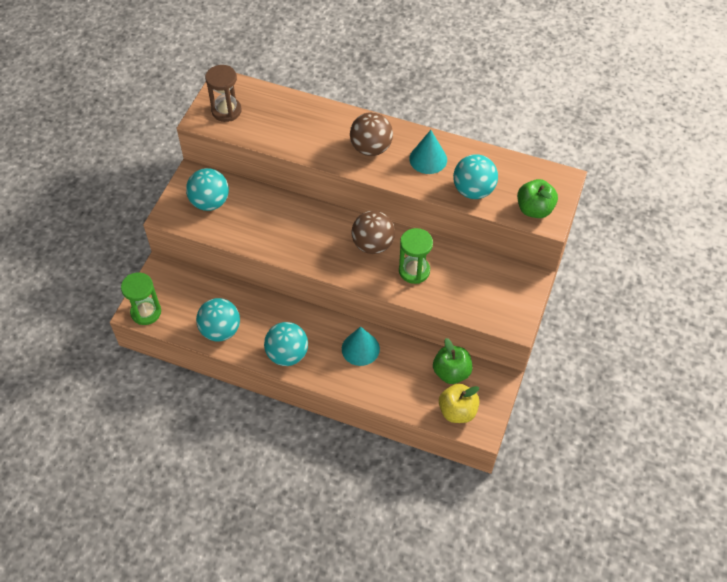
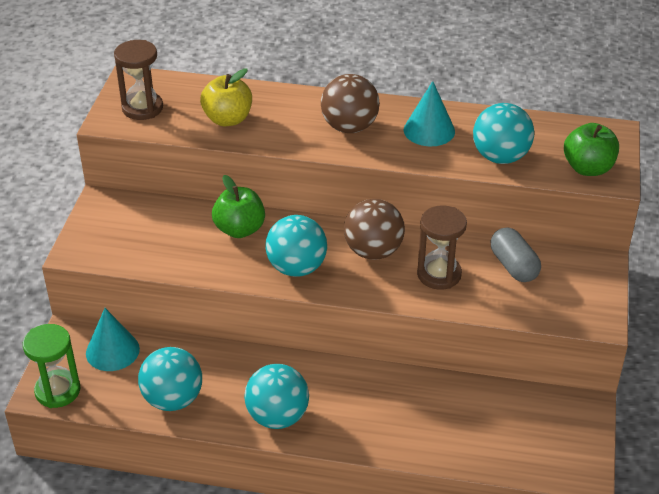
camera: 10 degrees left, 15 degrees down
(210, 202) = (133, 229): turquoise ball -> turquoise ball (296, 268)
(360, 349) = (381, 395): turquoise cone -> turquoise cone (112, 351)
(414, 271) = (439, 274): green hourglass -> brown hourglass
(451, 372) = (517, 407): green apple -> green apple (239, 229)
(457, 411) = (541, 455): yellow apple -> yellow apple (228, 119)
(469, 271) = (513, 266): none -> grey capsule

